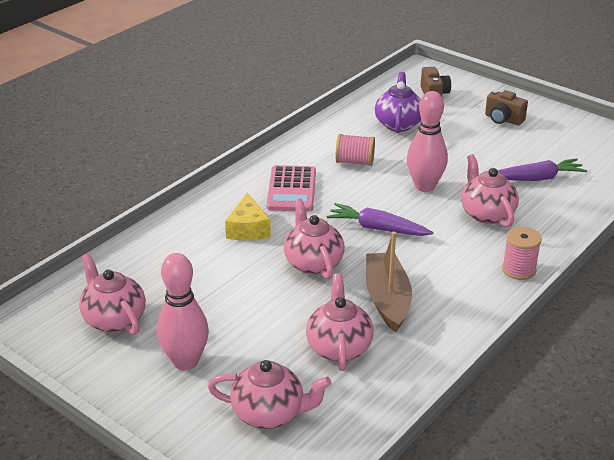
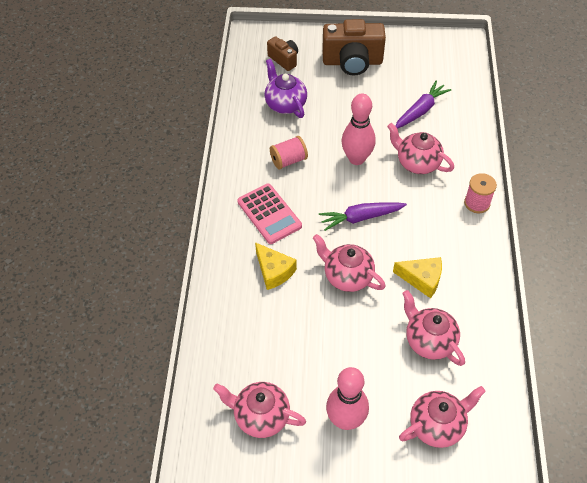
camera: 35 degrees left, 20 degrees up
(387, 299) = (422, 279): brown boat -> yellow cheese
(503, 119) = (352, 62): brown camera -> brown camera, size x1.84

